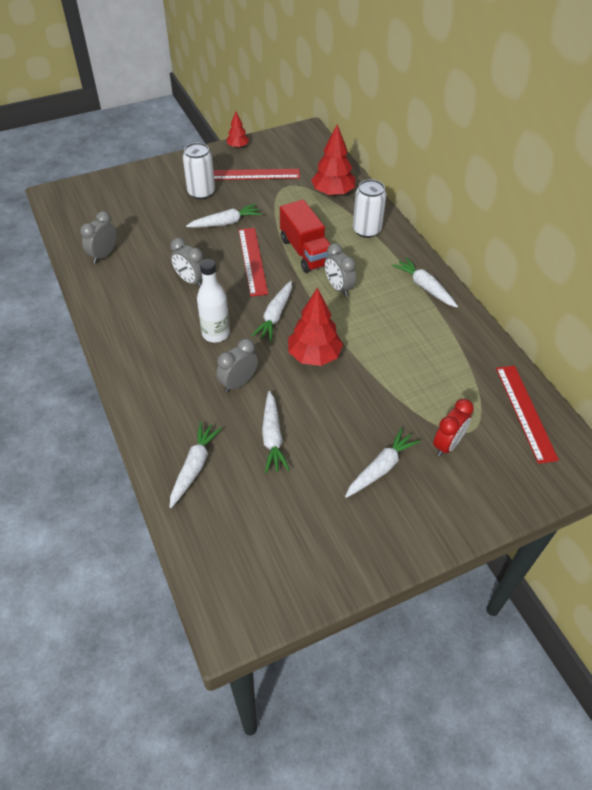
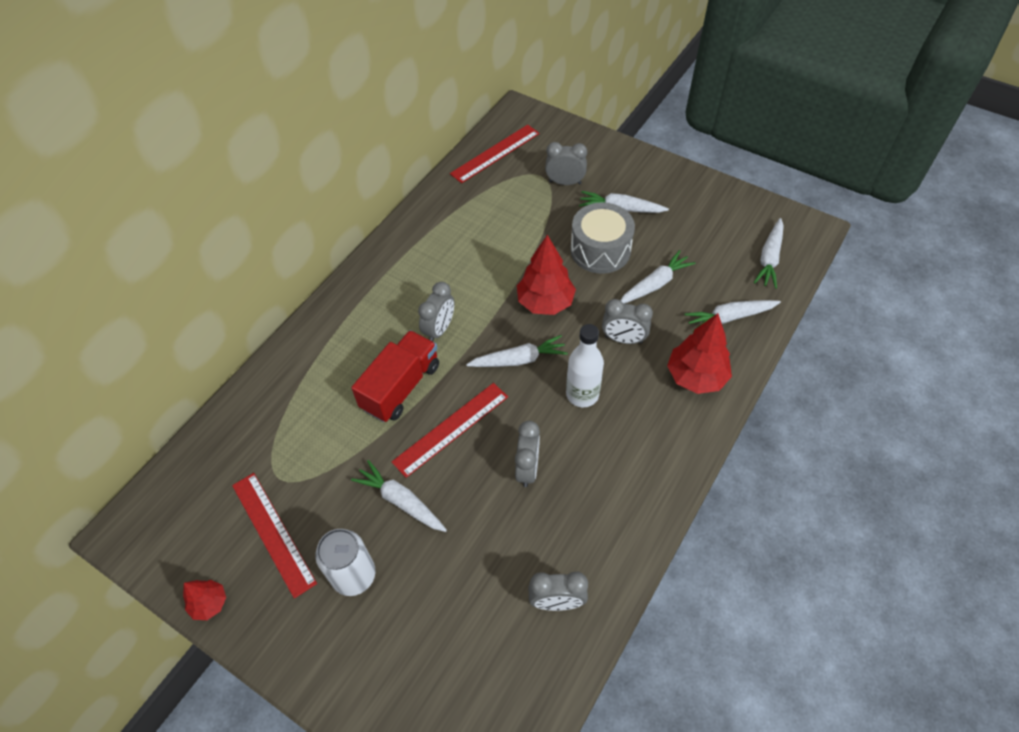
camera: 120 degrees left, 5 degrees up
(332, 193) = (268, 419): red tree -> red tree (696, 377)
(341, 422) = (600, 250): none -> grey drum
(366, 230) = (325, 350): white can -> none
(425, 287) = (389, 265): white carrot -> white carrot (769, 258)
(447, 444) = (565, 182): red clock -> grey clock

